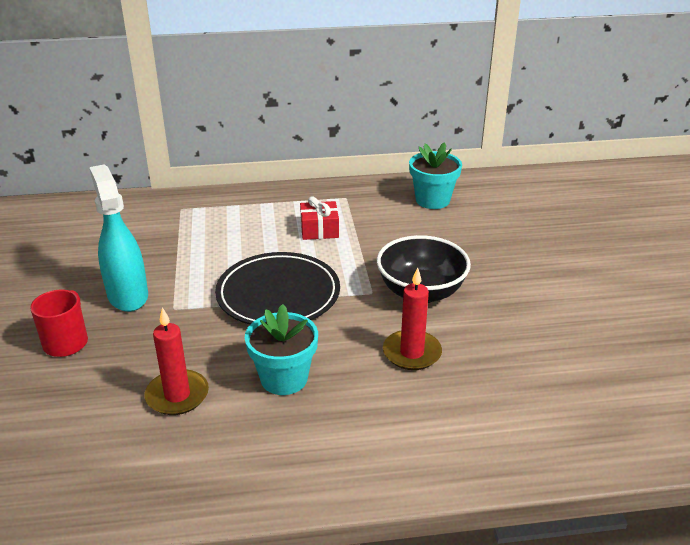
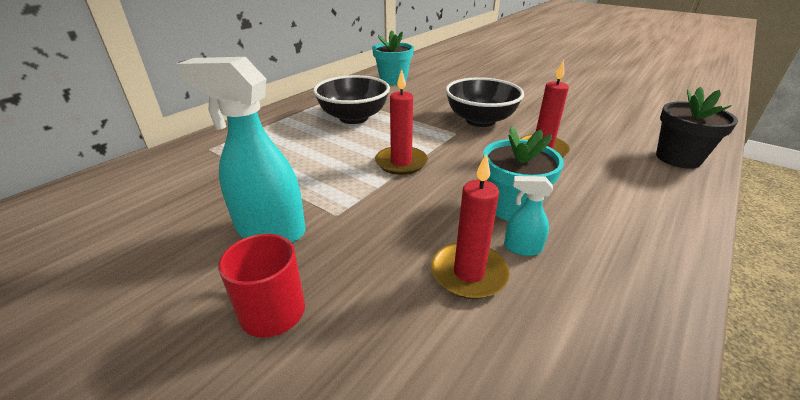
camera: 45 degrees left, 0 degrees up
(233, 406) = (522, 248): none -> turquoise spray bottle
(278, 294) = (401, 163): black plate -> red candle
(319, 230) = (353, 118): red gift -> black bowl
(526, 444) = (678, 158): none -> black flower pot

